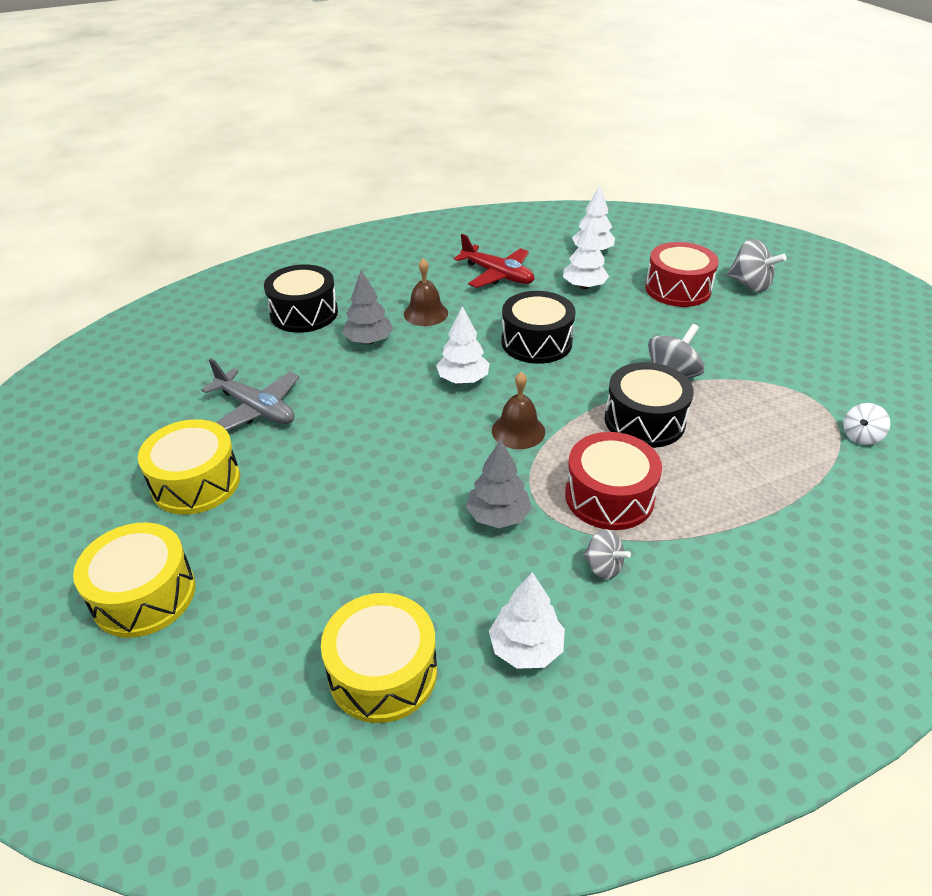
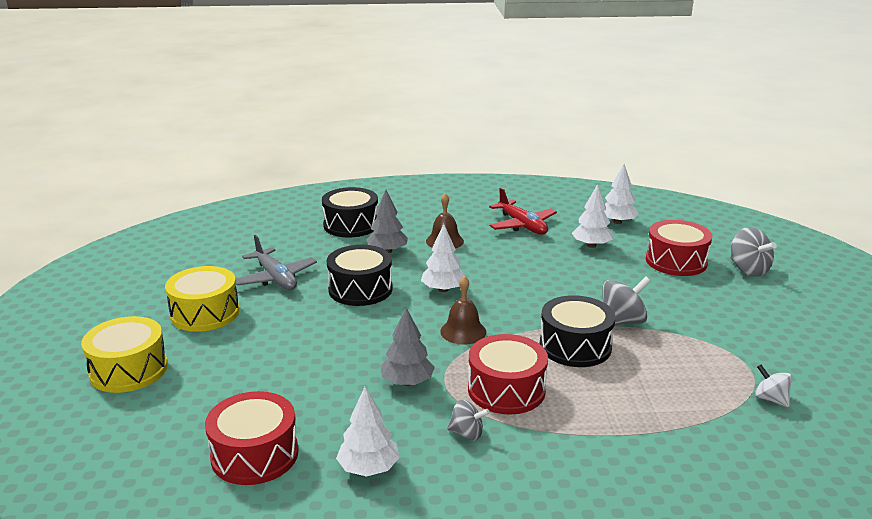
camera: 20 degrees right, 15 degrees down
(383, 672) = (255, 455): yellow drum -> red drum
(536, 342) = (521, 276): black drum -> black drum (360, 289)
(603, 567) = (467, 434): grey spinning top -> grey spinning top turned 45 degrees counterclockwise
(860, 436) = (770, 399): white spinning top -> white spinning top turned 75 degrees clockwise

